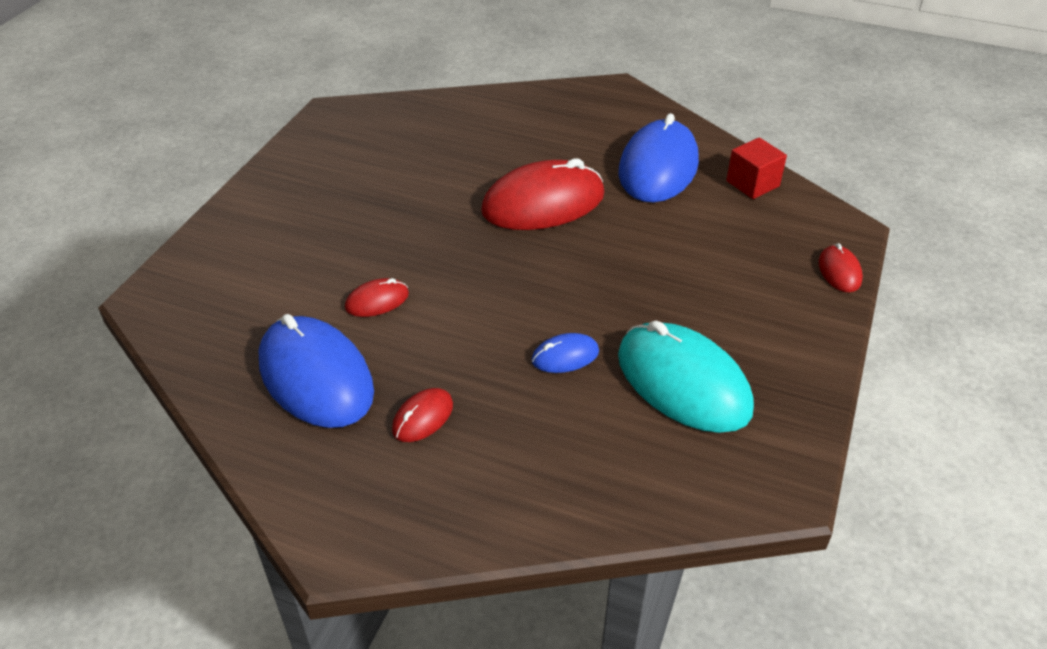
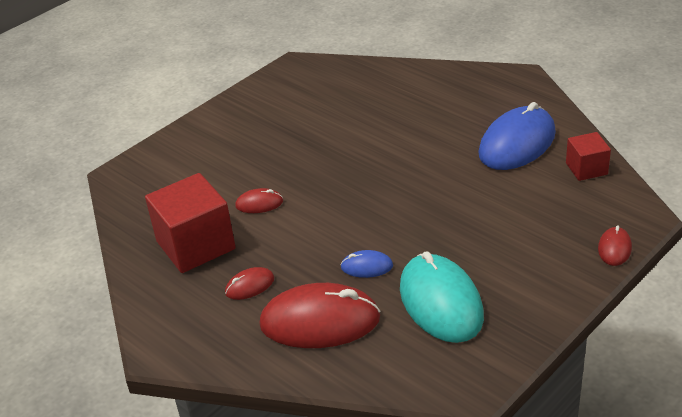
camera: 25 degrees right, 5 degrees down
(316, 377) = (195, 245): blue mouse -> red cube
(543, 203) = (412, 156): red mouse -> red mouse (320, 321)

